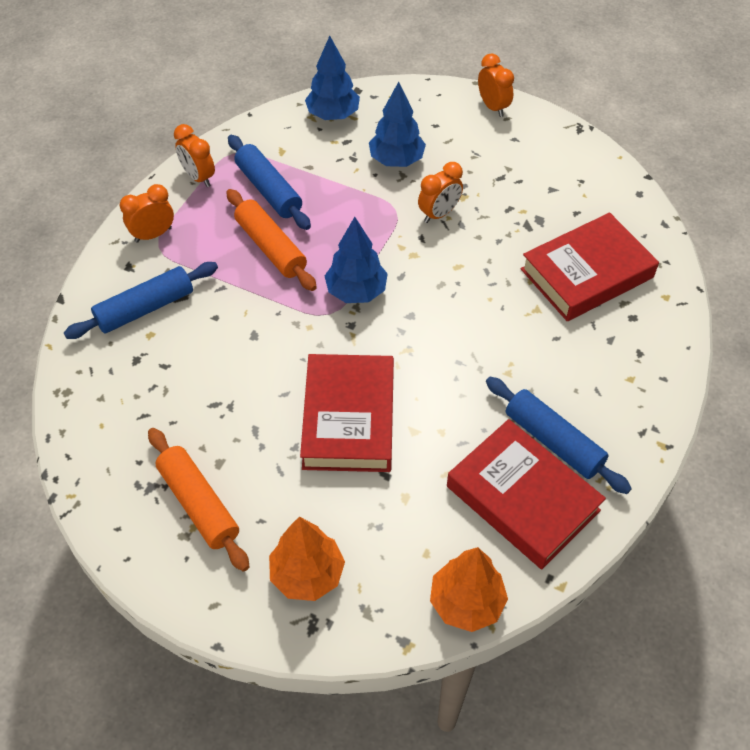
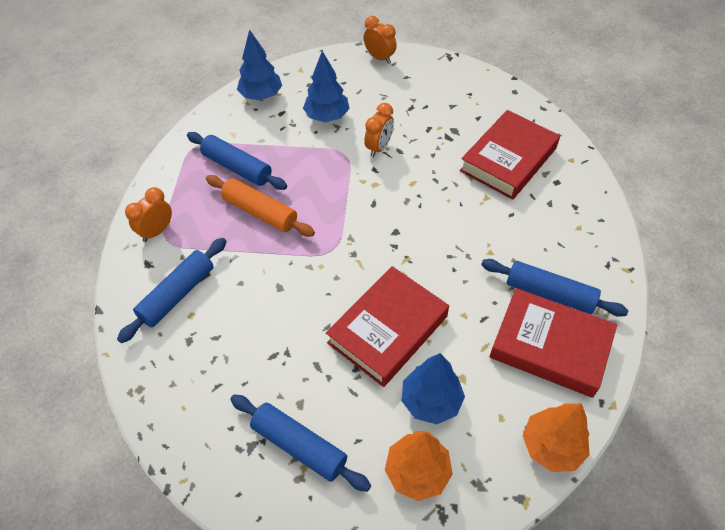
camera: 20 degrees left, 0 degrees up
(198, 177) = (174, 174): orange clock -> none
(199, 504) = (299, 446): orange rolling pin -> blue rolling pin
(348, 418) = (387, 329): red book -> red book turned 60 degrees clockwise
(356, 291) = (344, 226): blue tree -> blue tree (430, 401)

